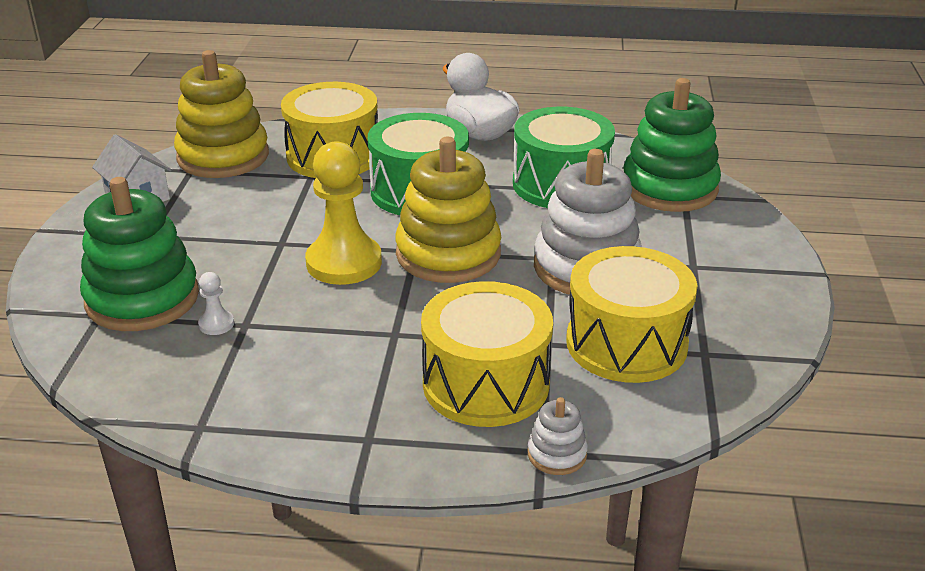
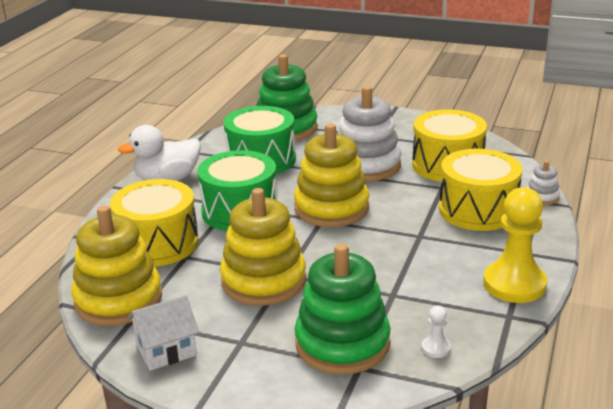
camera: 75 degrees left, 5 degrees down
(216, 324) = (389, 307): white pawn -> white pawn (436, 348)
(266, 231) = (263, 281): none -> yellow stacking toy
(344, 263) = (326, 249): yellow pawn -> yellow pawn (514, 284)

